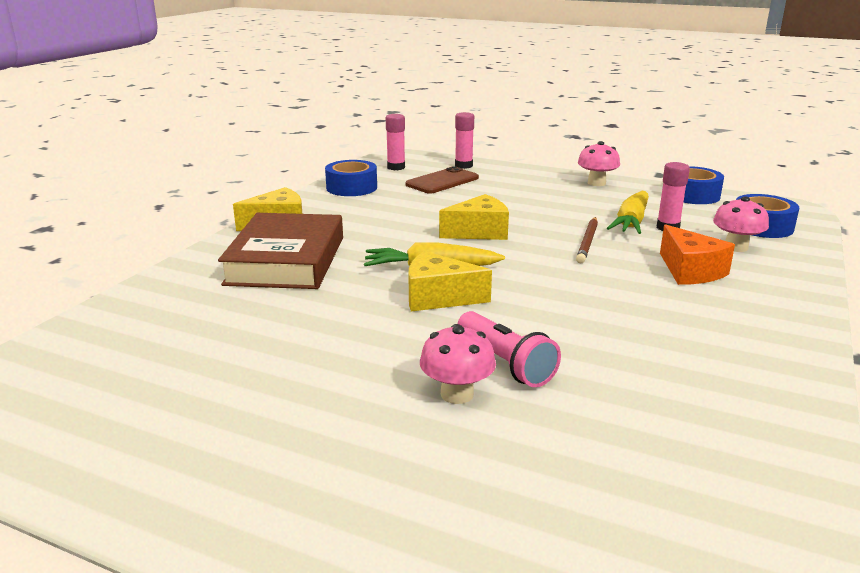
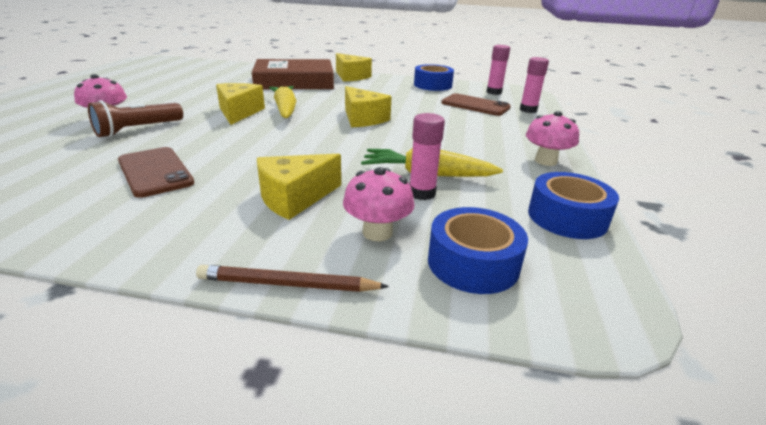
camera: 75 degrees right, 5 degrees up
(505, 363) = (138, 130): pink flashlight -> brown flashlight
(587, 242) = (357, 154): brown pencil -> brown pencil (287, 284)
(648, 336) = (155, 172): none -> brown phone
(690, 271) = (295, 198): orange cheese -> yellow cheese

